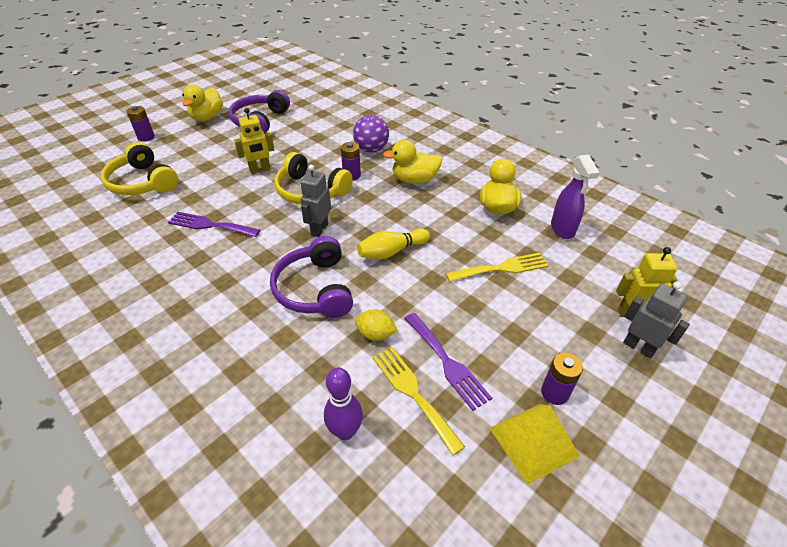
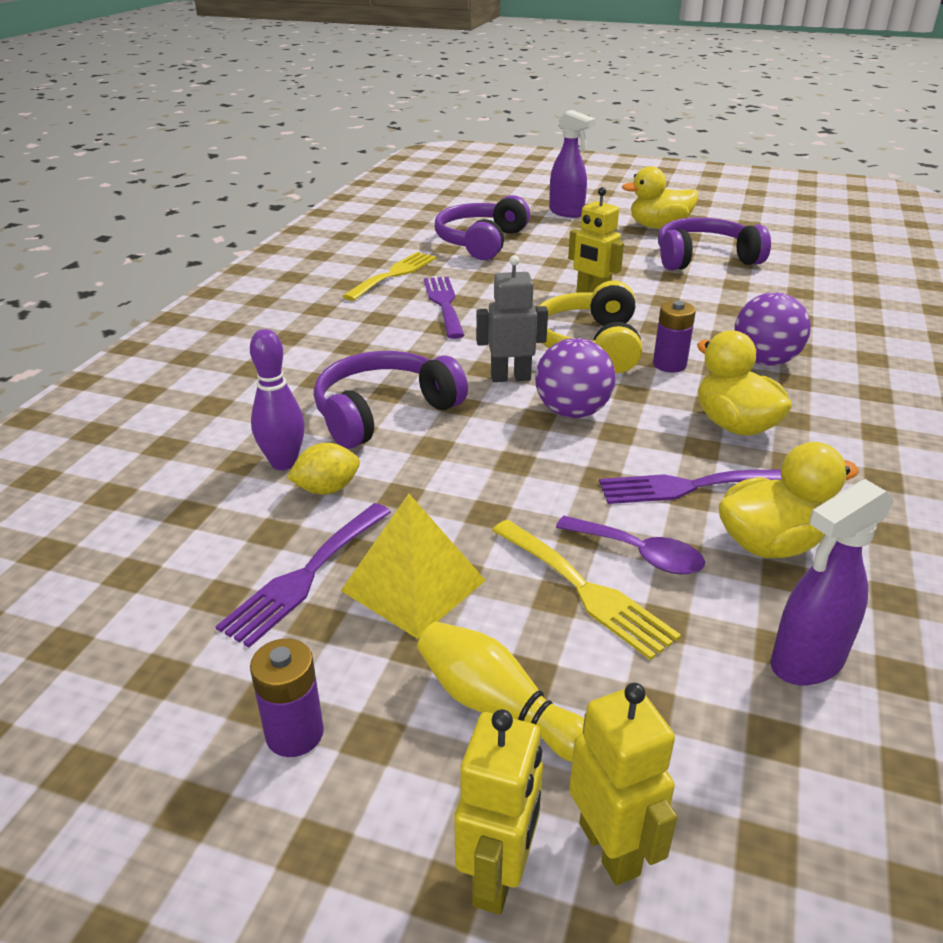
camera: 65 degrees right, 10 degrees down
(142, 182) = (481, 242): yellow headphones -> purple headphones
(146, 137) = (567, 213): purple battery -> purple spray bottle
(345, 431) = (142, 513): purple bowling pin -> purple bowling pin (283, 463)
(368, 221) = (572, 412): none -> purple ball
(375, 334) = (327, 489): yellow lemon -> yellow lemon turned 75 degrees clockwise
(391, 252) = (518, 454): yellow bowling pin -> yellow bowling pin (499, 707)
(413, 393) = (228, 556): yellow fork -> yellow fork (394, 274)
(449, 211) = (689, 486): none -> purple fork
(486, 244) = (639, 554): none -> purple spoon
(533, 442) = (173, 722): yellow pyramid -> yellow pyramid (413, 585)
(638, 347) = (498, 876): grey robot -> yellow robot

